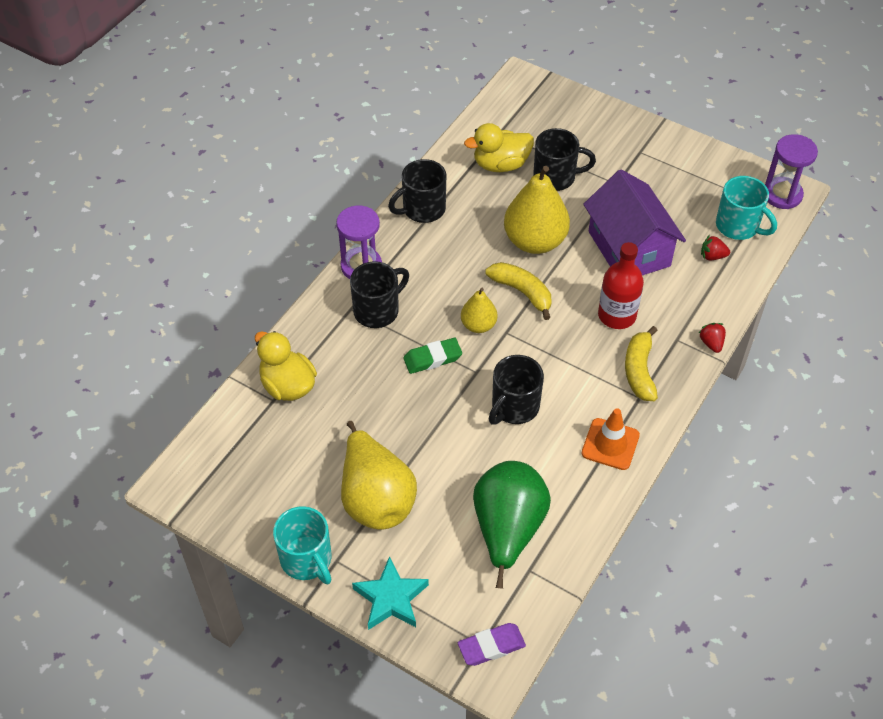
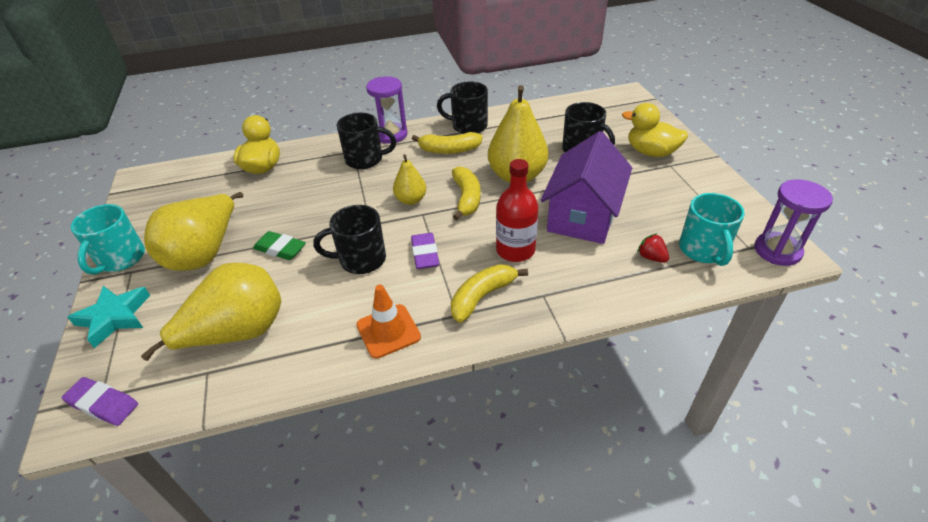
camera: 45 degrees right, 10 degrees down
(432, 358) = (356, 201): green eraser -> green eraser (280, 249)
(441, 249) = (449, 150): none -> yellow banana
(500, 164) = (552, 127): yellow duck -> yellow duck (651, 152)
(508, 529) = (238, 333): green pear -> yellow pear
(556, 366) = (425, 254): none -> purple eraser
(711, 343) = (570, 317): red strawberry -> none

